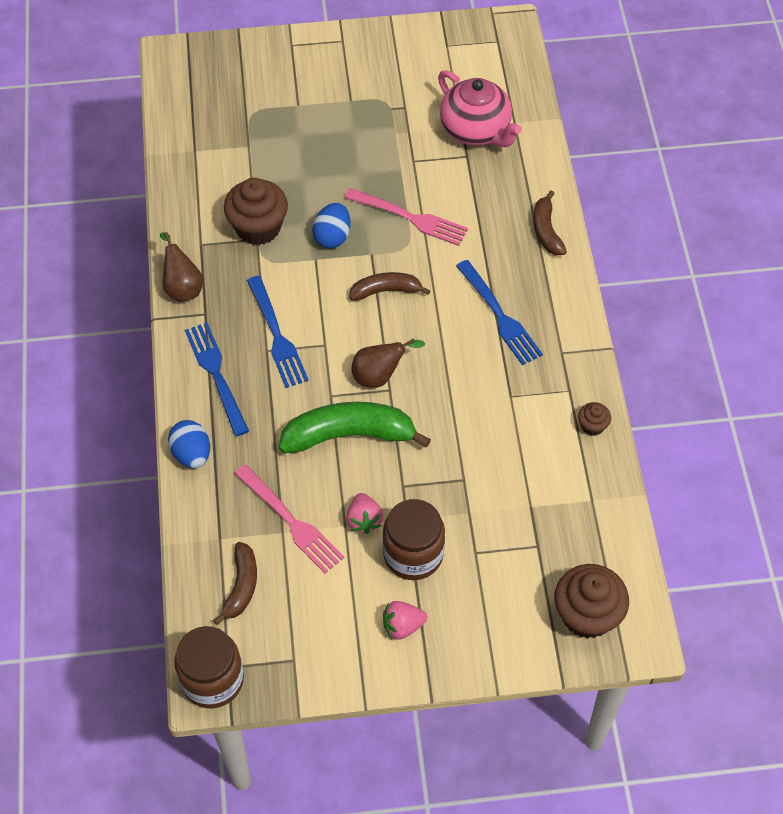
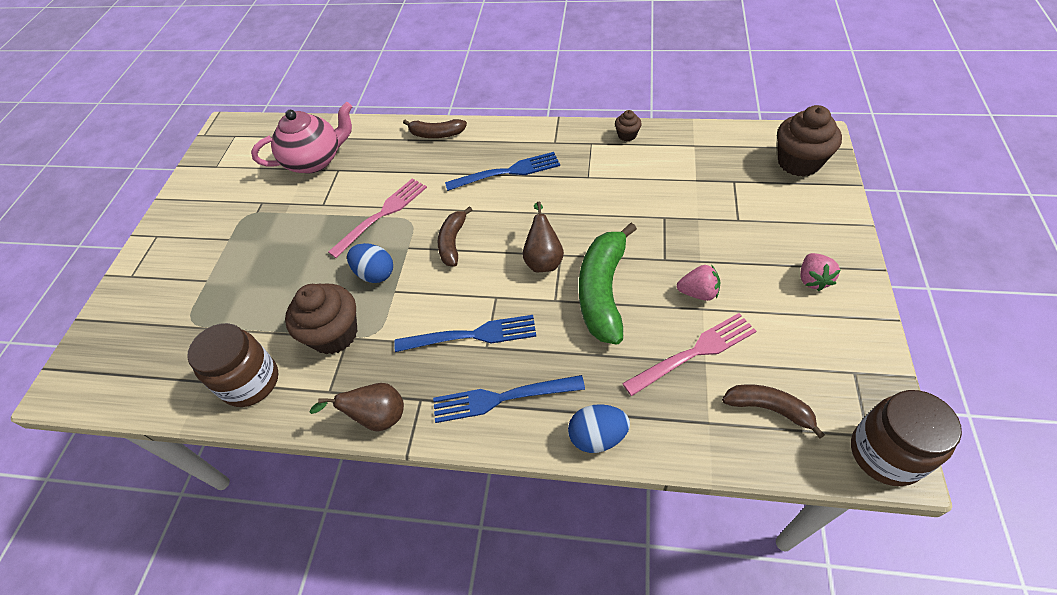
camera: 70 degrees left, 5 degrees down
(413, 554) = (737, 262): brown jar -> brown jar (251, 382)

